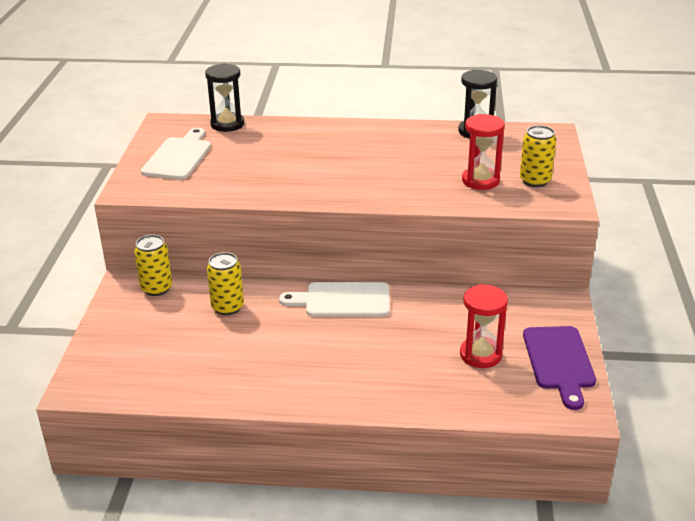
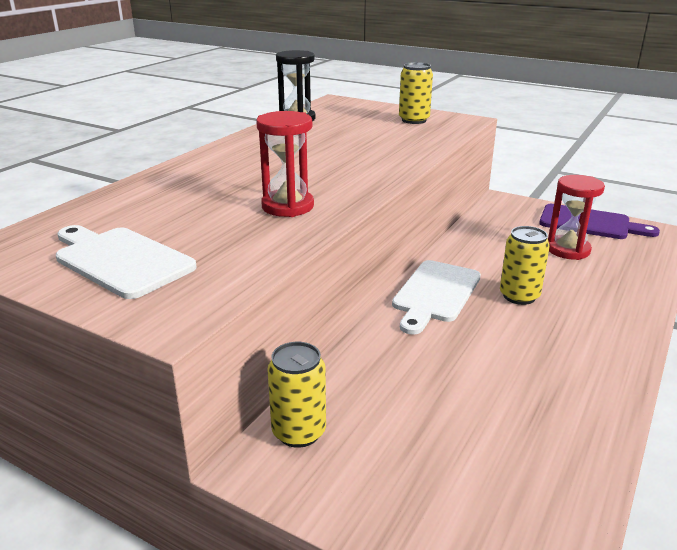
camera: 65 degrees left, 5 degrees down
(227, 124) = (80, 212): black hourglass -> none
(227, 307) = (396, 375): yellow can -> yellow can (519, 296)
(480, 181) = (393, 134): red hourglass -> red hourglass (287, 206)

